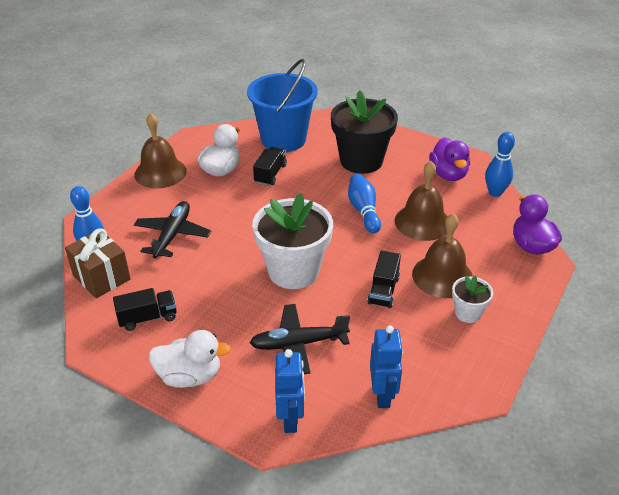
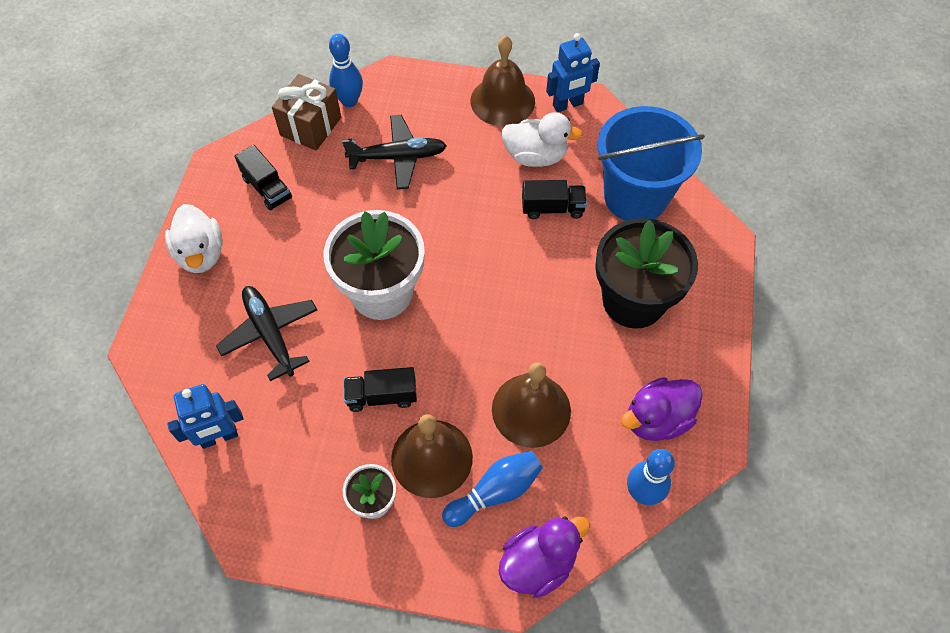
camera: 70 degrees right, 20 degrees up
(290, 419) = (168, 359): blue robot -> blue robot (568, 105)
(363, 211) = (524, 334): blue bowling pin -> blue bowling pin (495, 492)

